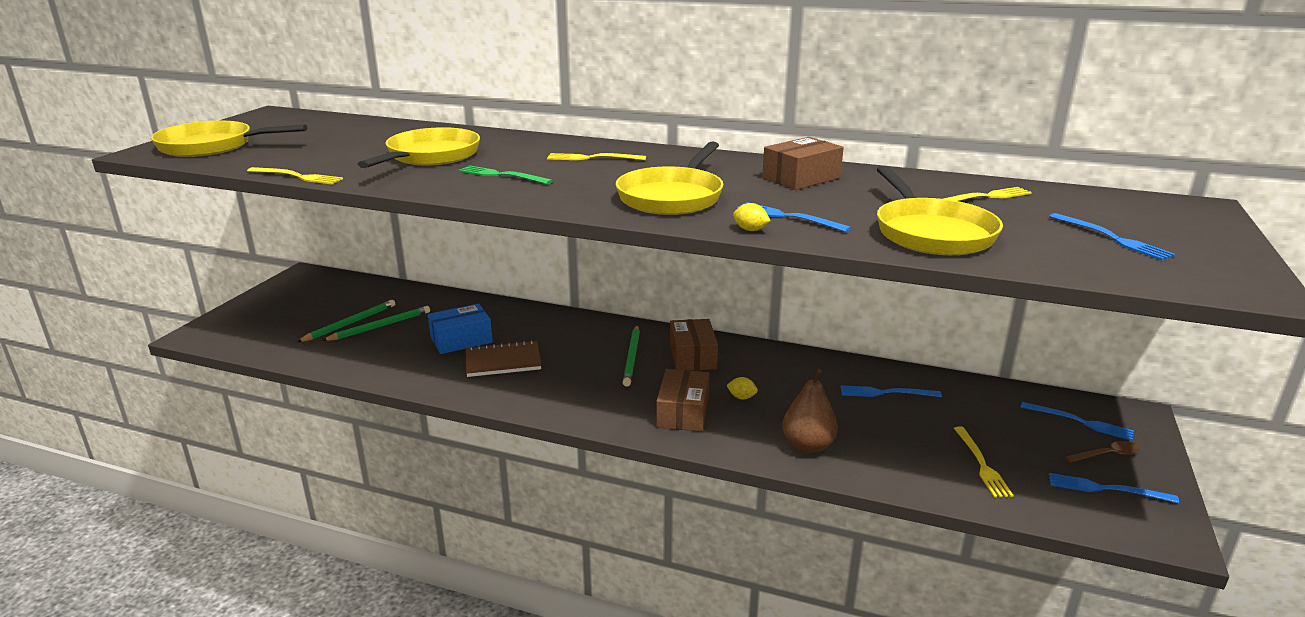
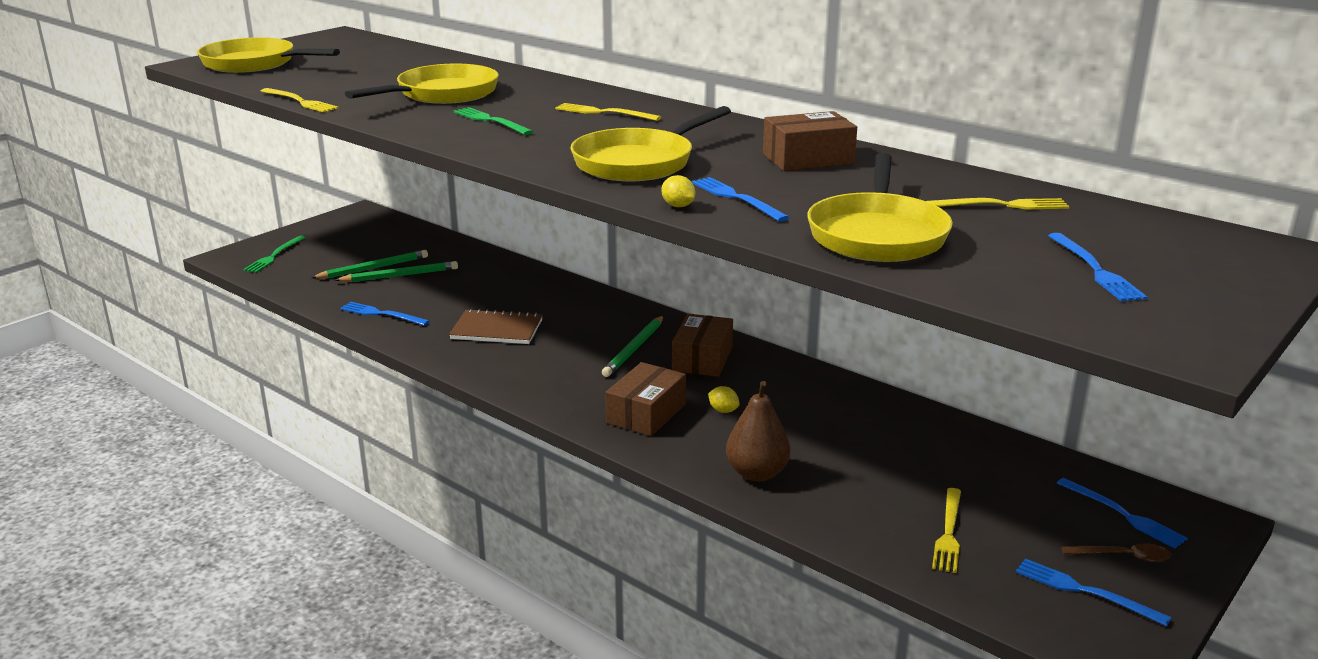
camera: 20 degrees right, 0 degrees up
(243, 326) = (274, 256): none -> green fork
(461, 340) = (470, 301): blue box -> none
(886, 393) = (898, 437): blue fork -> blue fork (381, 314)

